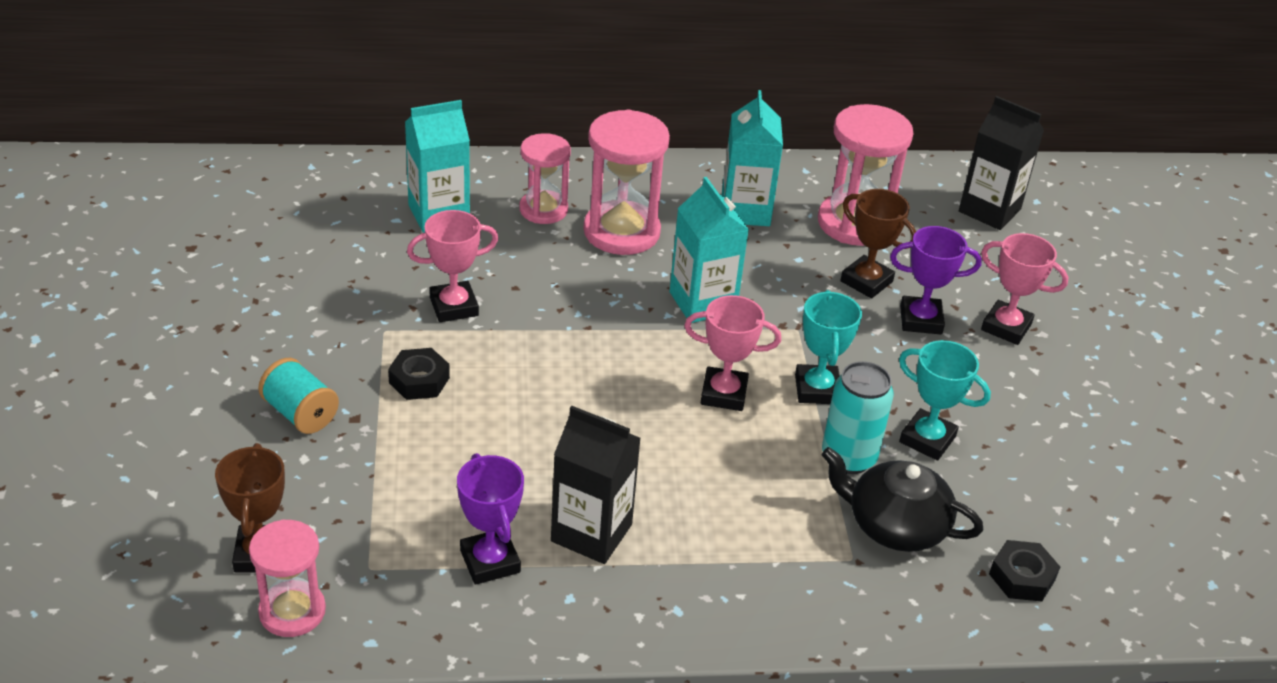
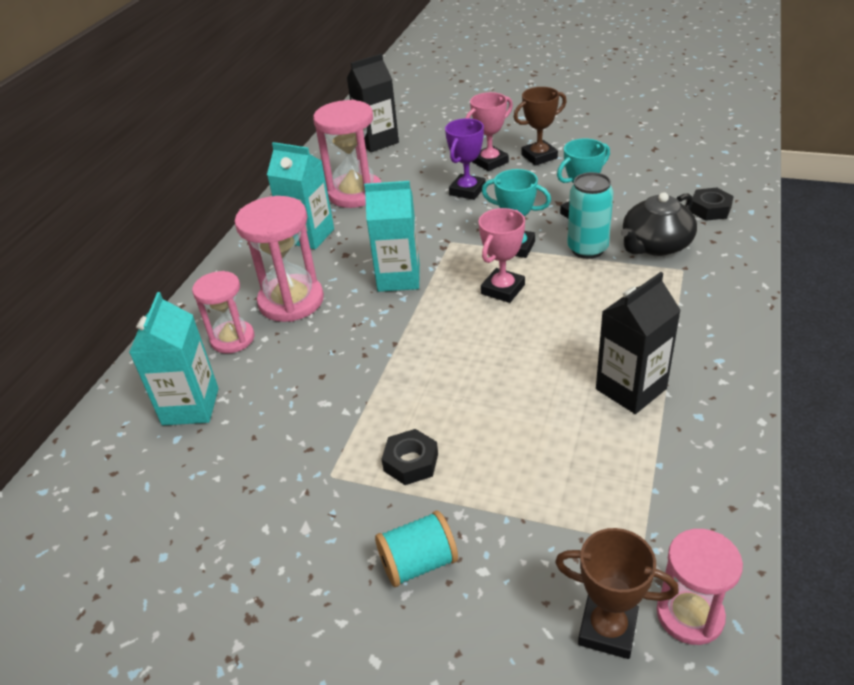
camera: 60 degrees left, 0 degrees up
(454, 306) = (324, 420): pink trophy -> none
(490, 561) = (650, 456): purple trophy -> none
(866, 281) = (417, 202): brown trophy -> brown trophy (539, 156)

